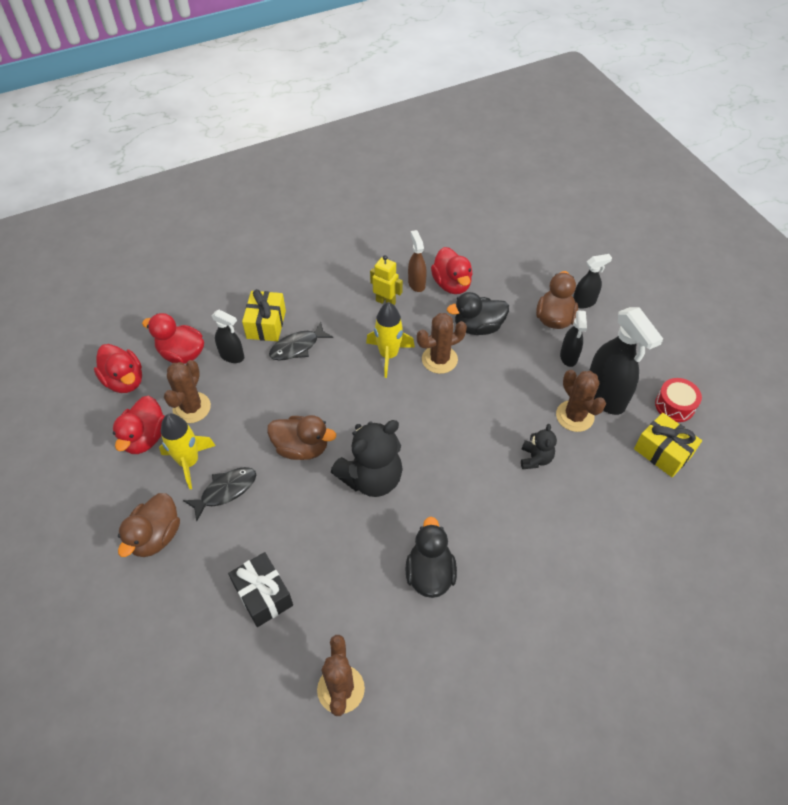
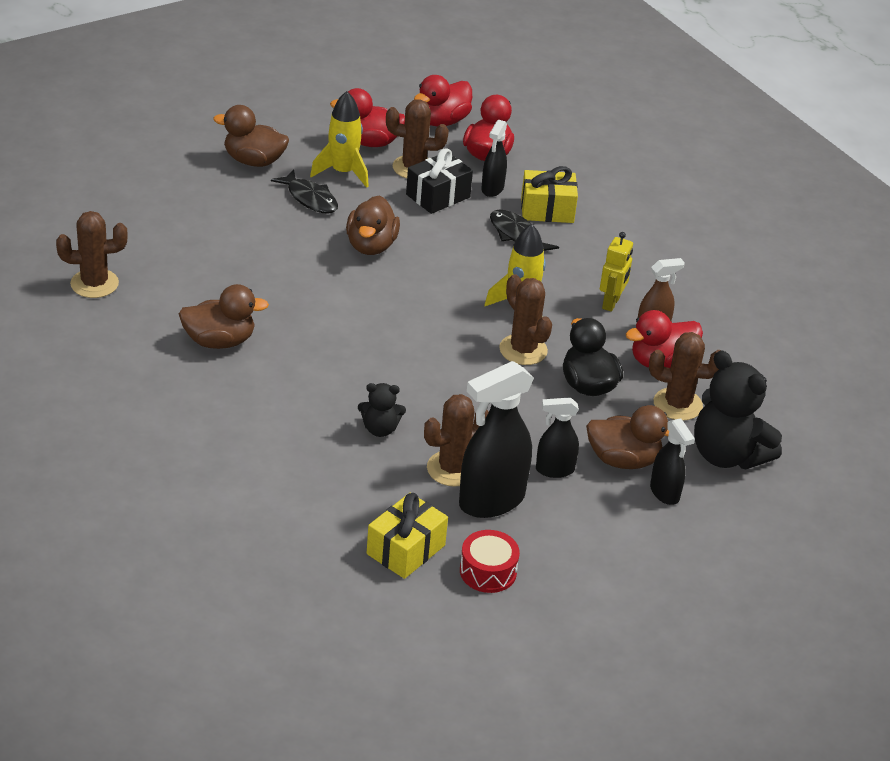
camera: 80 degrees right, 15 degrees down
(263, 595) = (192, 231): black gift -> black gift (438, 196)
(371, 478) = (337, 297): black teddy bear -> black teddy bear (727, 455)
(430, 573) = (219, 341): black duck -> brown duck
(496, 282) = (677, 404): none -> brown cactus

